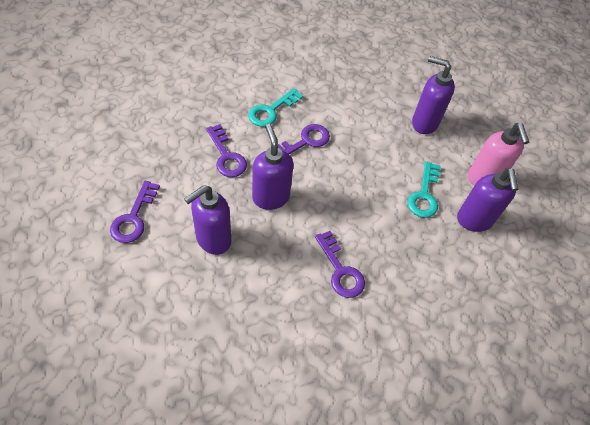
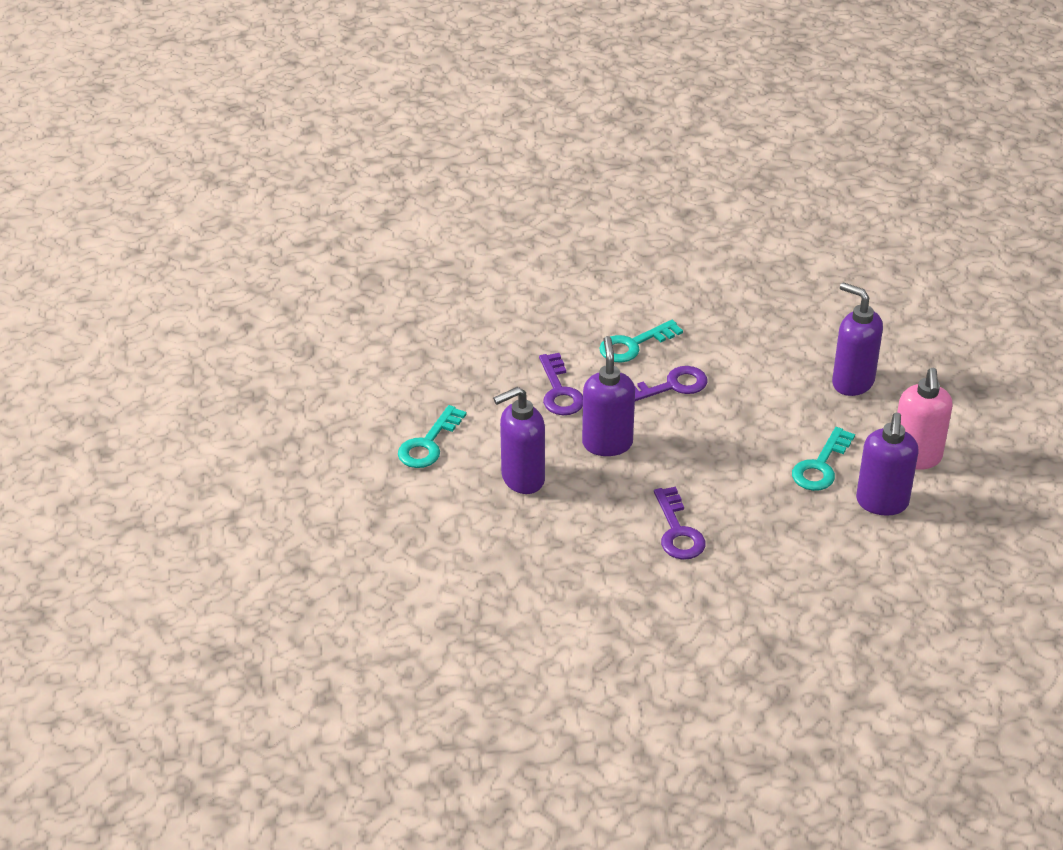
camera: 20 degrees right, 15 degrees down
(134, 217) = (428, 444): purple key -> turquoise key

